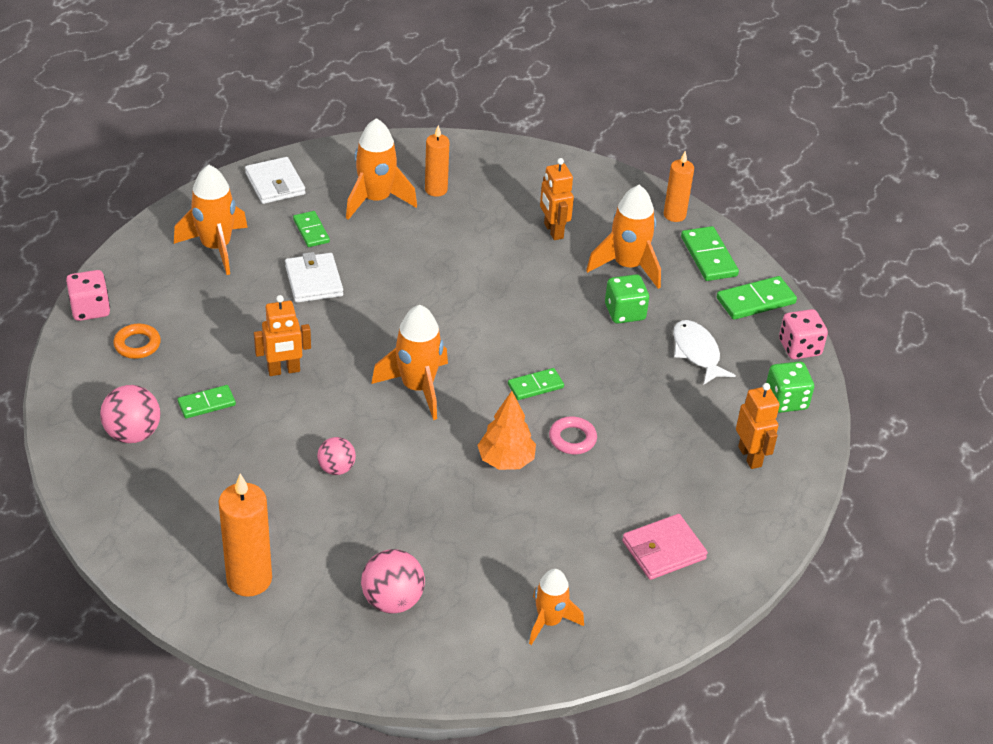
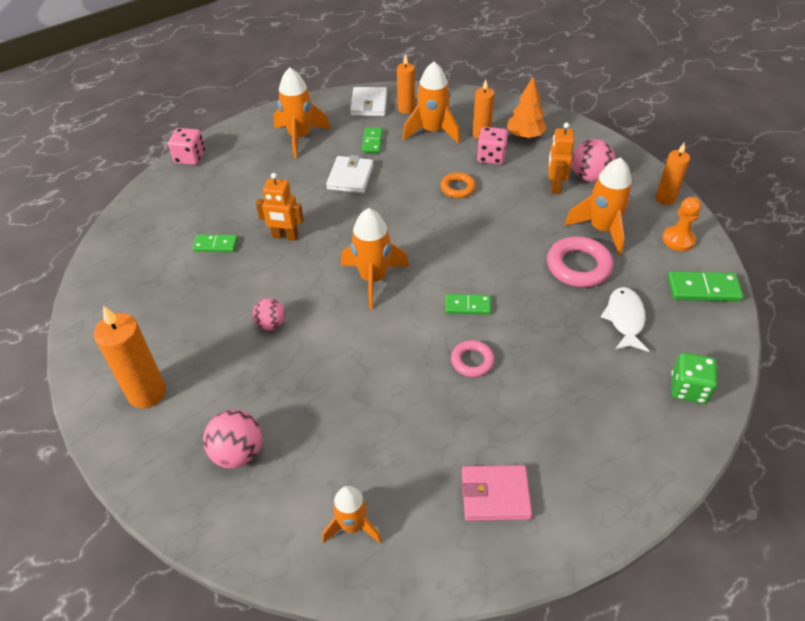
camera: 30 degrees right, 5 degrees up
(133, 434) = (152, 252): pink ball -> pink ball (589, 177)
(137, 344) = (201, 189): orange ring -> orange ring (457, 188)
(325, 179) = (406, 109): none -> orange candle
(506, 461) = (405, 362): orange tree -> orange tree (525, 136)
(624, 312) = (578, 266): green dice -> pink ring
(708, 256) = (678, 240): green domino -> orange pawn
(750, 456) = (626, 432): orange robot -> none
(799, 348) = (725, 343): pink dice -> pink dice (491, 157)

